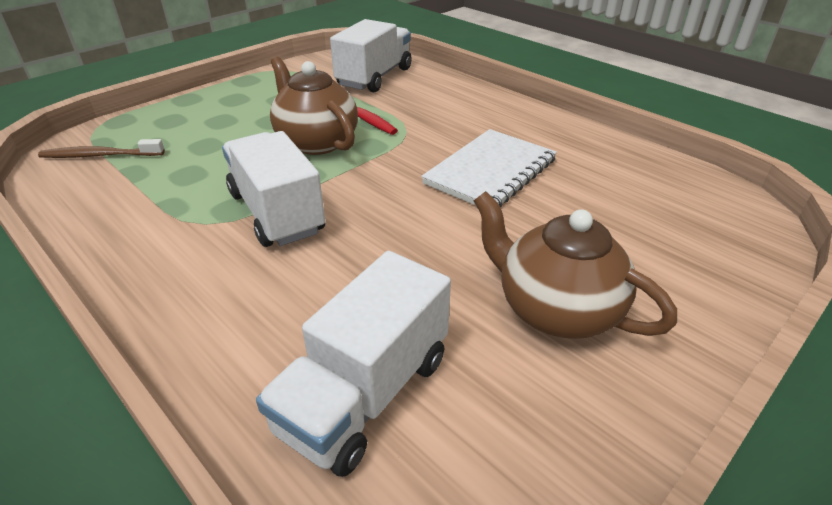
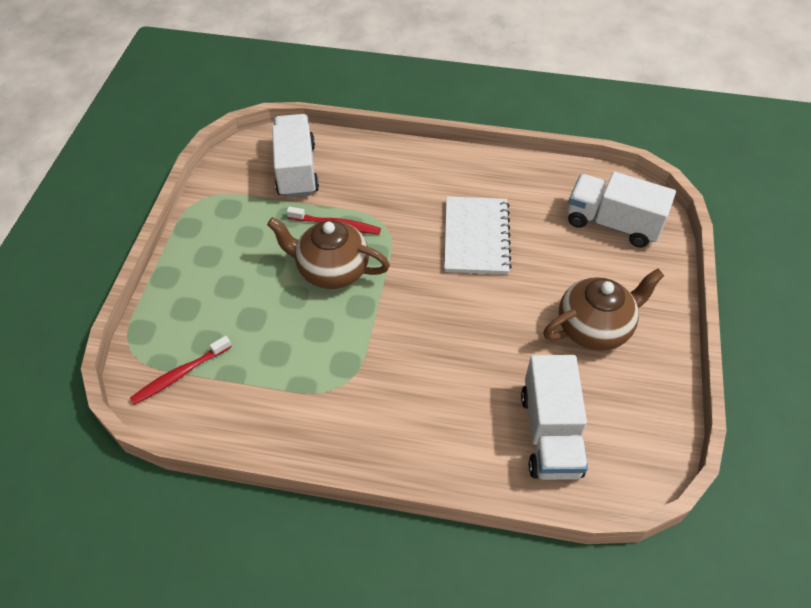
camera: 35 degrees left, 15 degrees up
(100, 155) = (180, 374): brown toothbrush -> red toothbrush
(276, 213) = (378, 350): white truck -> white truck (612, 223)
(556, 309) = (594, 328): brown teapot -> brown teapot turned 150 degrees clockwise

